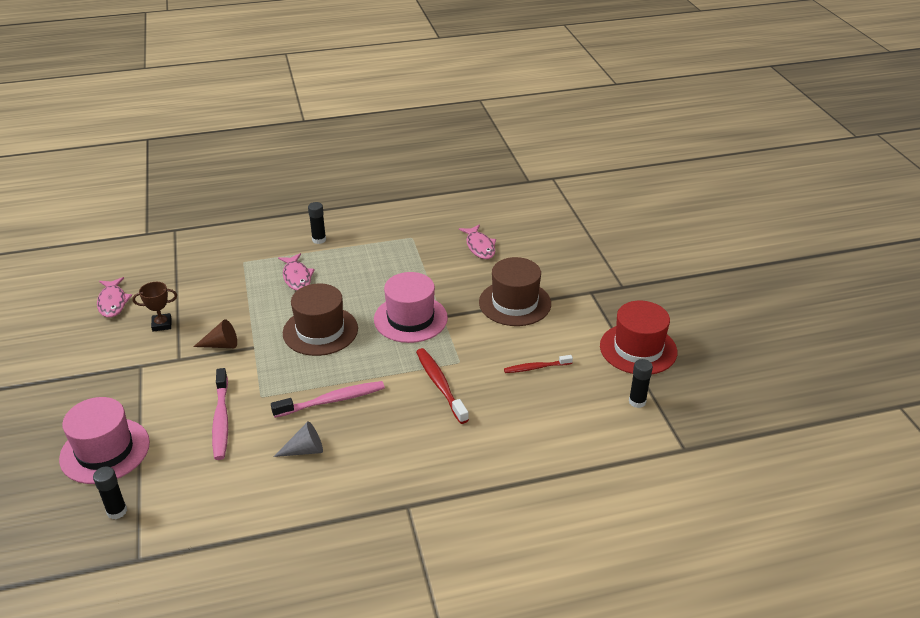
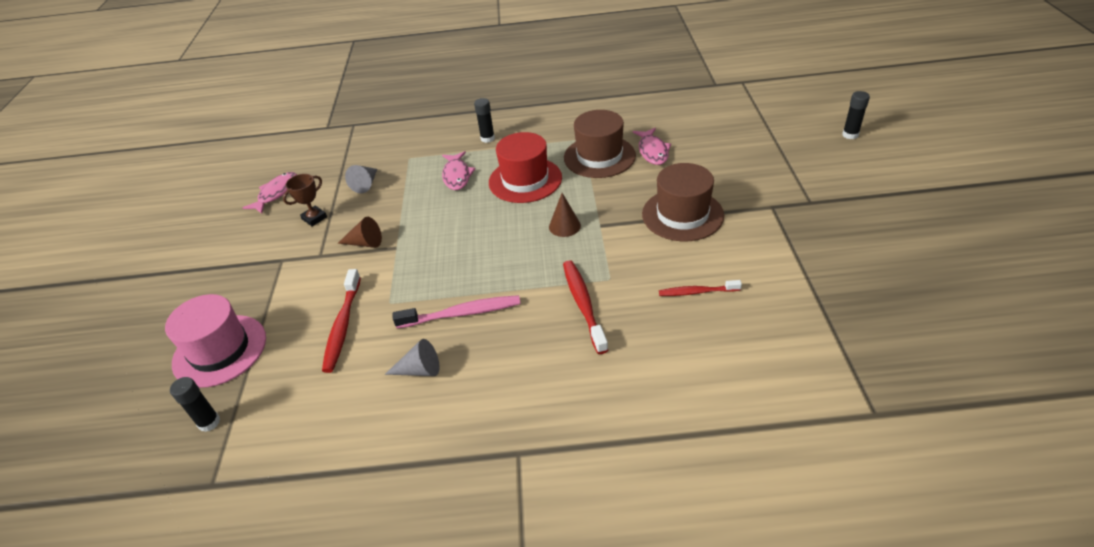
camera: 15 degrees right, 5 degrees up
(113, 302) = (276, 193): pink fish -> pink fish turned 150 degrees counterclockwise
(162, 324) = (314, 218): brown trophy -> brown trophy turned 45 degrees counterclockwise
(206, 289) = (366, 184): none -> grey cone
(221, 420) = (343, 326): pink toothbrush -> red toothbrush
(320, 331) = (467, 234): brown hat -> brown hat (599, 156)
(410, 318) = (564, 226): pink hat -> brown cone
(637, 401) = (817, 344): black glue stick -> black glue stick (850, 135)
(638, 349) = (823, 277): red hat -> red hat (525, 180)

